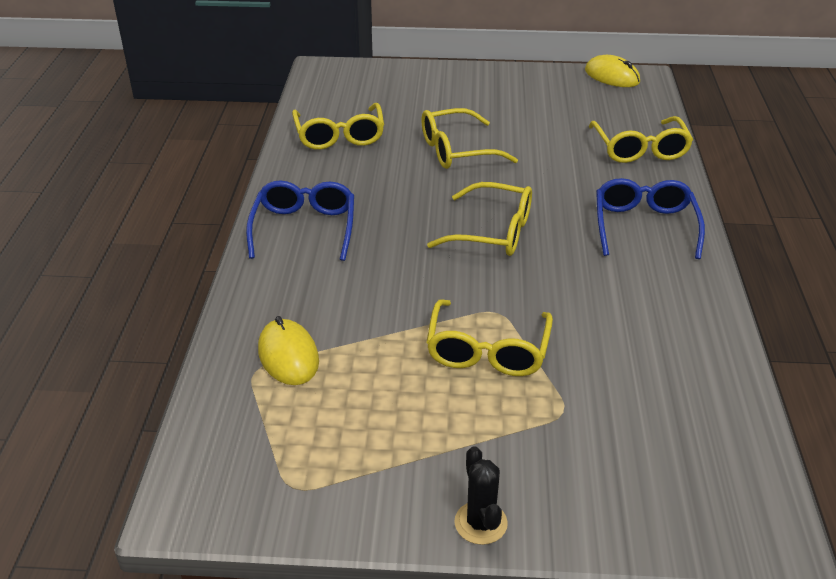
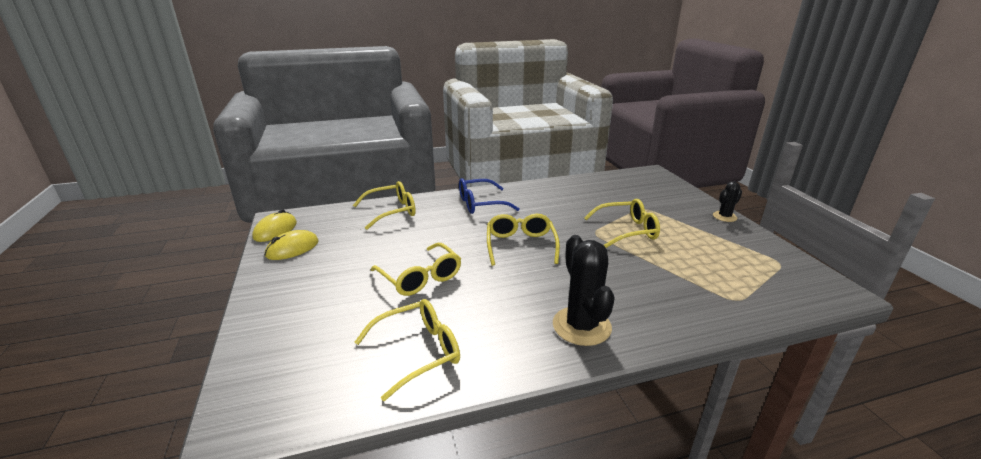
camera: 110 degrees left, 10 degrees down
(288, 355) = (708, 291): yellow mouse -> yellow mouse (292, 248)
(304, 229) = (581, 326): blue glasses -> black cactus

